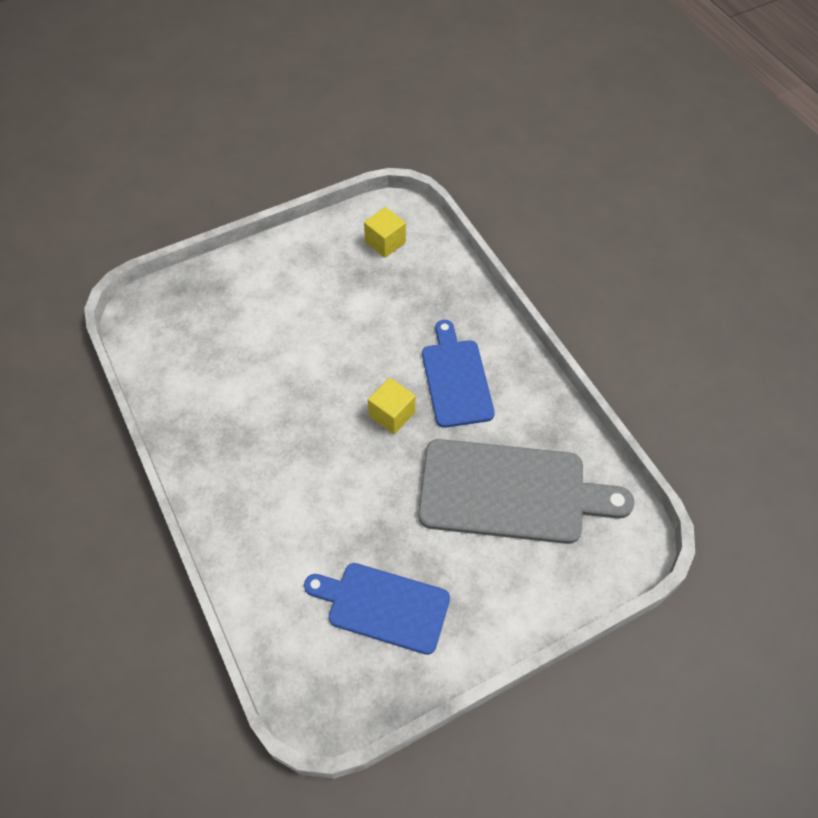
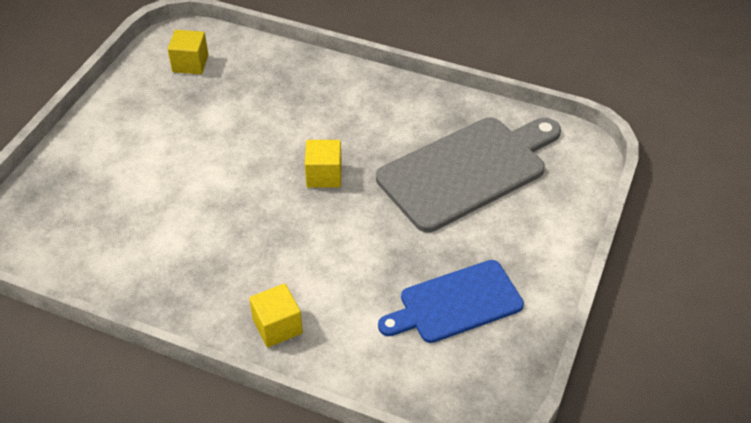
camera: 40 degrees left, 10 degrees down
(239, 522) = (277, 326): none -> yellow cube
(456, 379) = (348, 123): blue cutting board -> none

